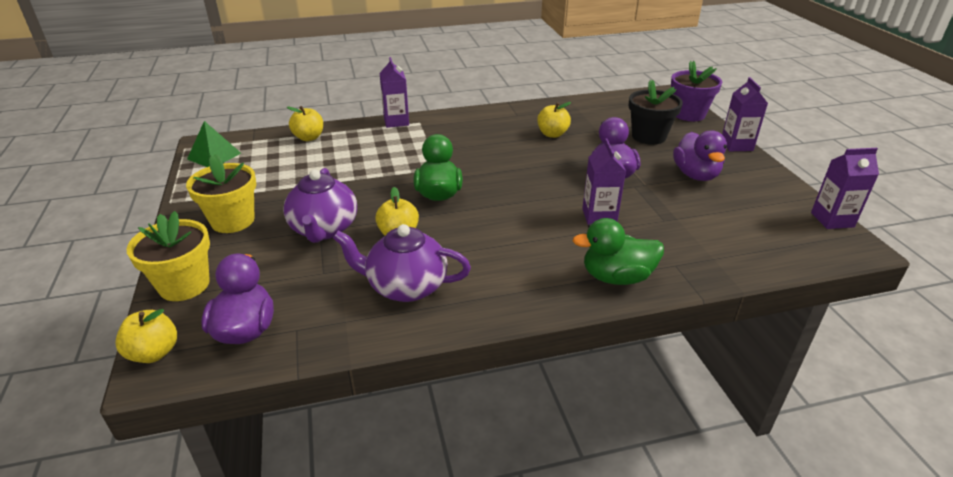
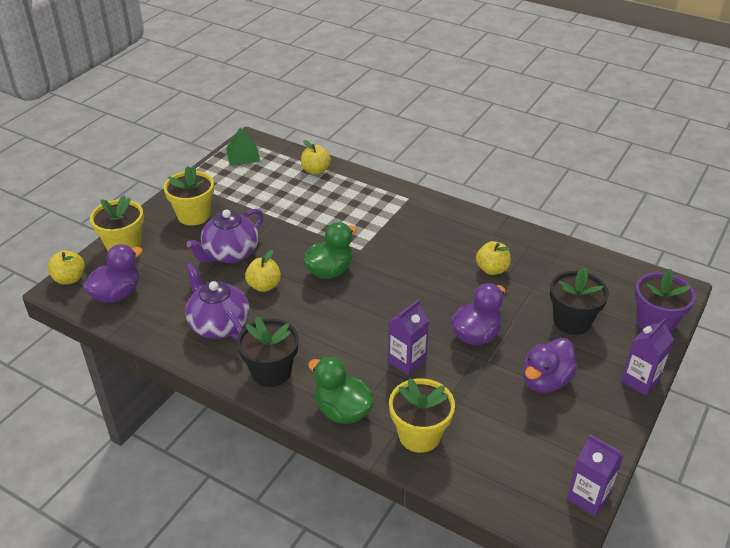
camera: 45 degrees right, 5 degrees up
(396, 121) = (392, 188): purple carton -> none
(515, 290) = (271, 372): none -> black flower pot
(691, 255) = (419, 435): none -> yellow flower pot

